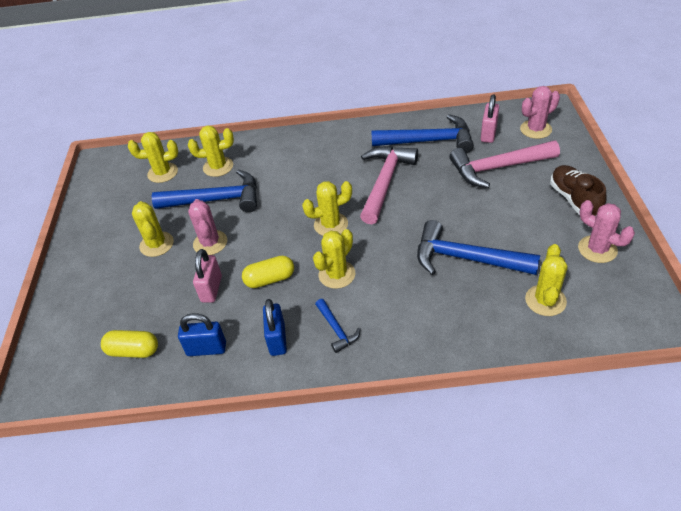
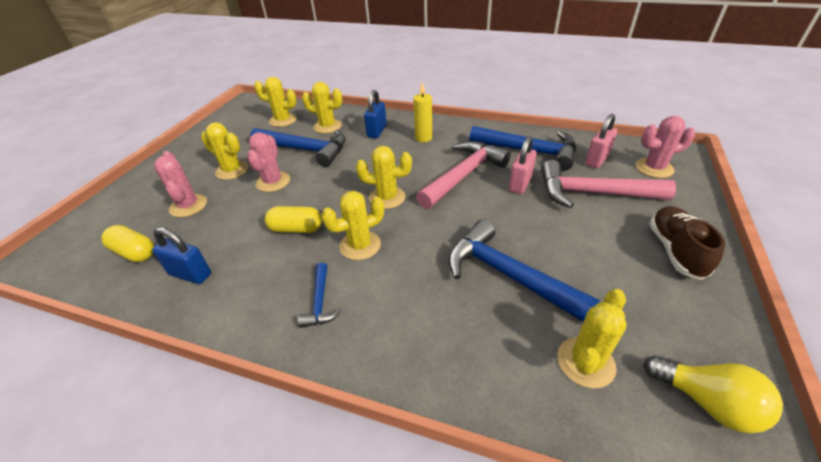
camera: 20 degrees right, 5 degrees down
(156, 244) = (232, 170): yellow cactus -> yellow cactus turned 60 degrees counterclockwise
(211, 289) = (241, 220): pink padlock -> pink padlock (520, 184)
(277, 339) = (257, 290): blue padlock -> blue padlock (377, 131)
(325, 153) = (423, 138): none -> yellow candle
(597, 249) = (687, 320): pink cactus -> pink cactus (188, 206)
(623, 297) = (706, 402): none -> yellow light bulb

